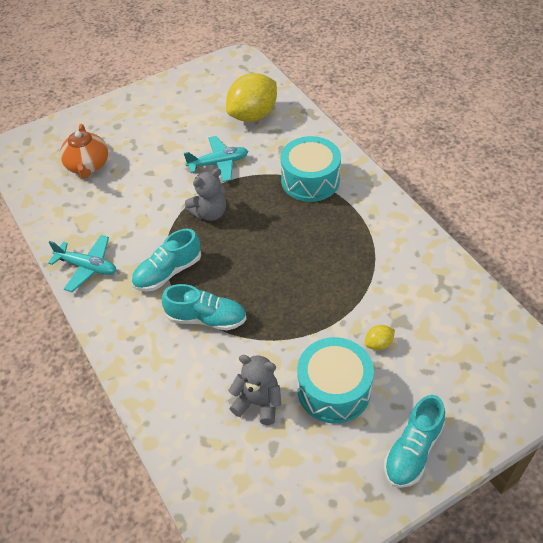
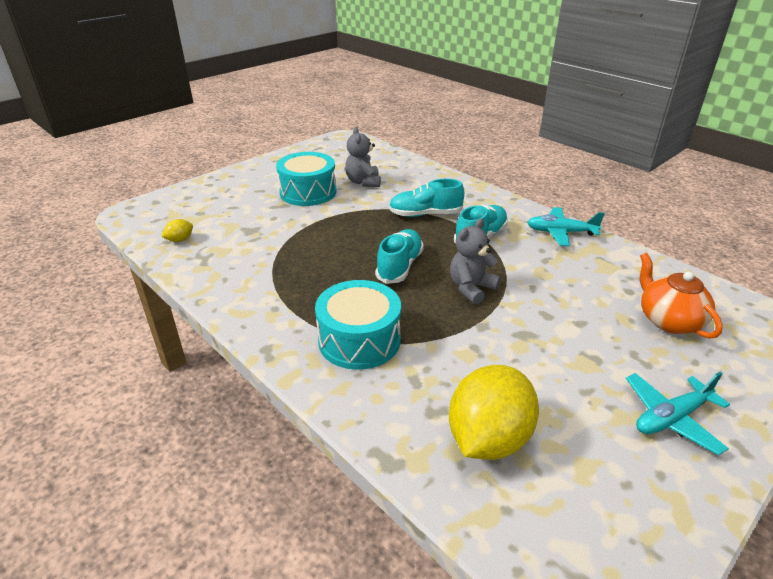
camera: 165 degrees right, 15 degrees down
(218, 163) = (496, 346): turquoise plane -> turquoise plane (671, 418)
(258, 403) = (363, 182): grey teddy bear -> grey teddy bear turned 75 degrees clockwise
(378, 344) = (272, 216): yellow lemon -> yellow lemon (180, 240)
(413, 451) = (251, 175): turquoise shoe -> turquoise shoe (399, 266)

